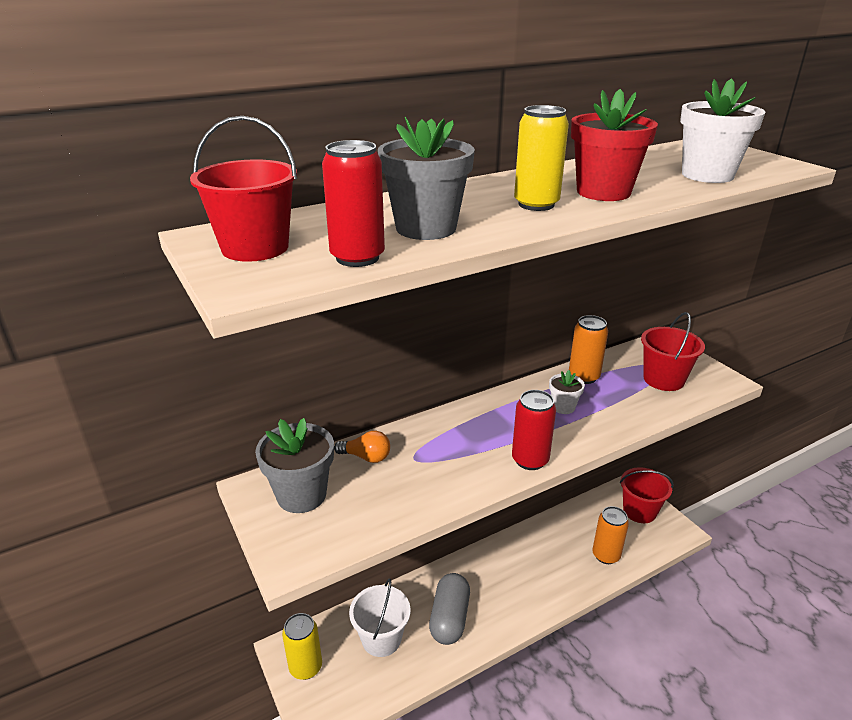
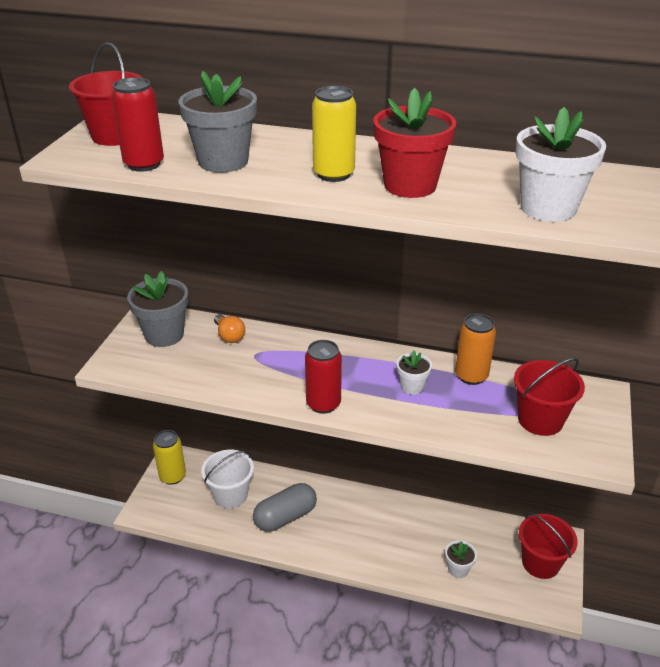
camera: 45 degrees right, 5 degrees up
(606, 555) = (458, 569): orange can -> white flower pot

